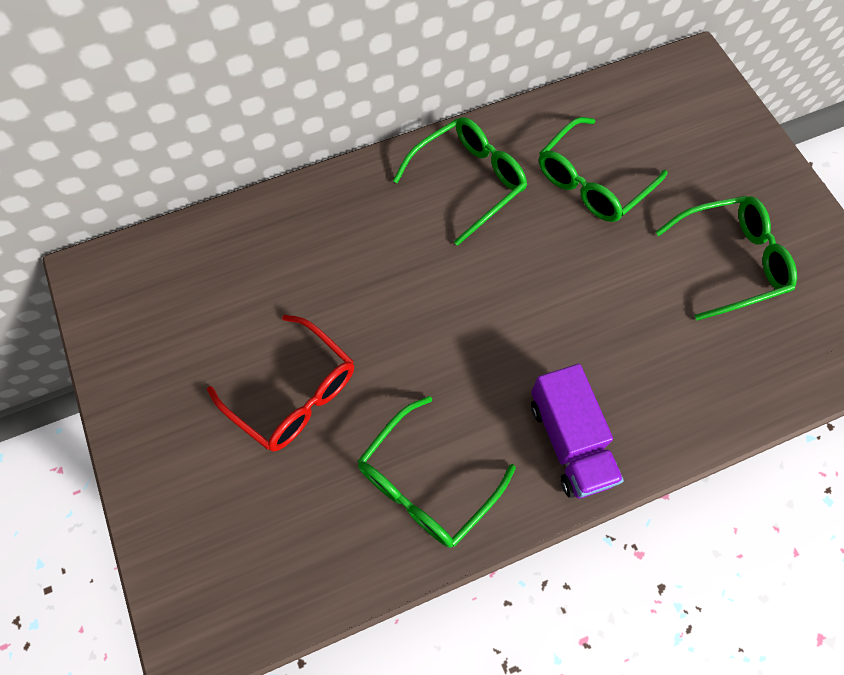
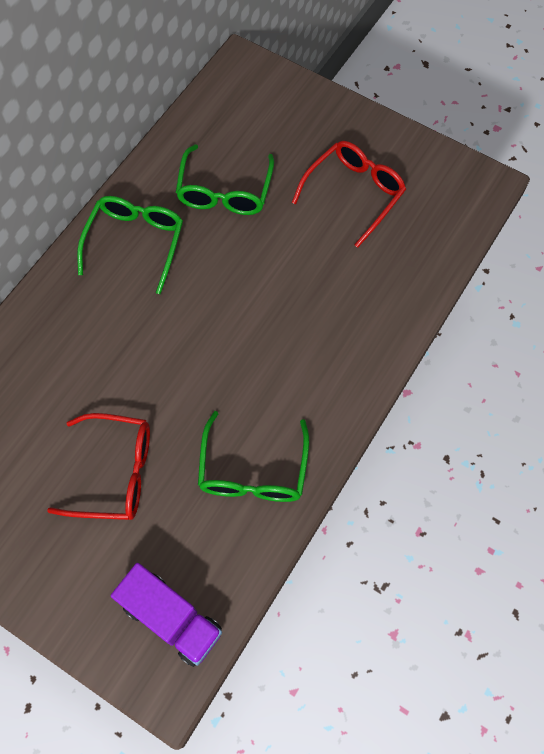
camera: 35 degrees left, 0 degrees up
(569, 441) = (328, 380): purple truck -> purple truck (171, 618)
(731, 261) = (354, 194): green glasses -> red glasses

